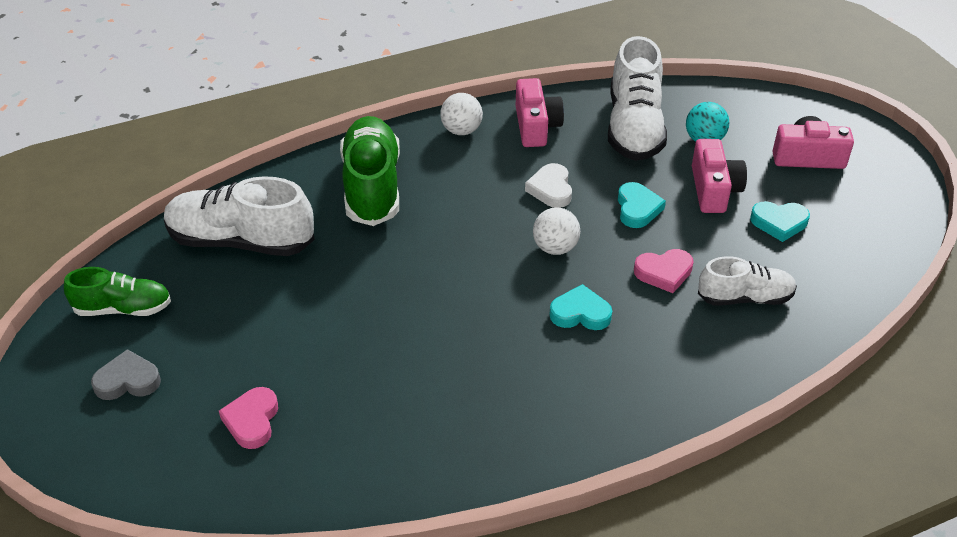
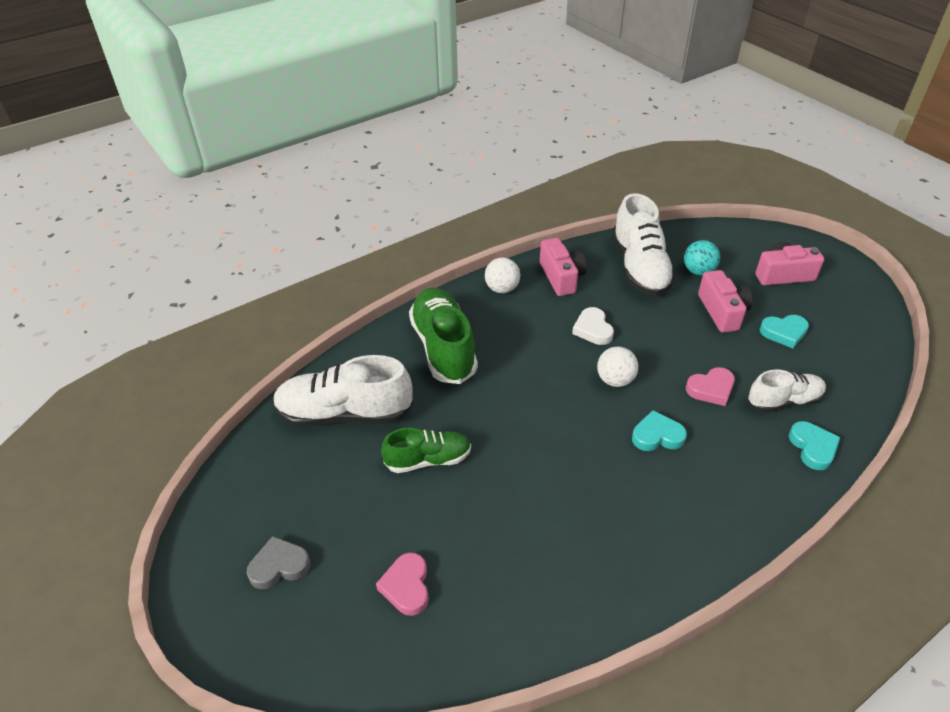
camera: 10 degrees left, 0 degrees up
(123, 308) = (256, 494): green shoe -> green shoe (428, 460)
(637, 208) = (668, 336): turquoise heart -> turquoise heart (813, 447)

